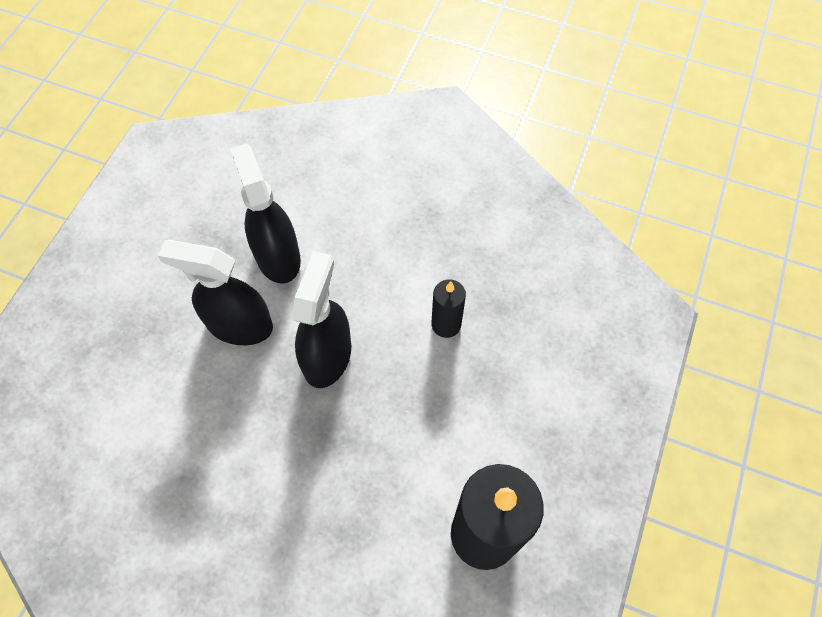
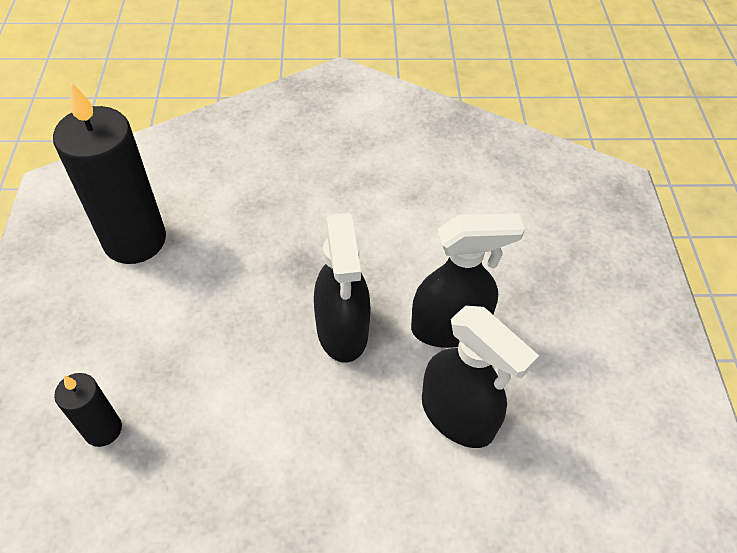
camera: 155 degrees right, 10 degrees down
(446, 324) = (225, 410): black candle -> black candle (103, 429)

